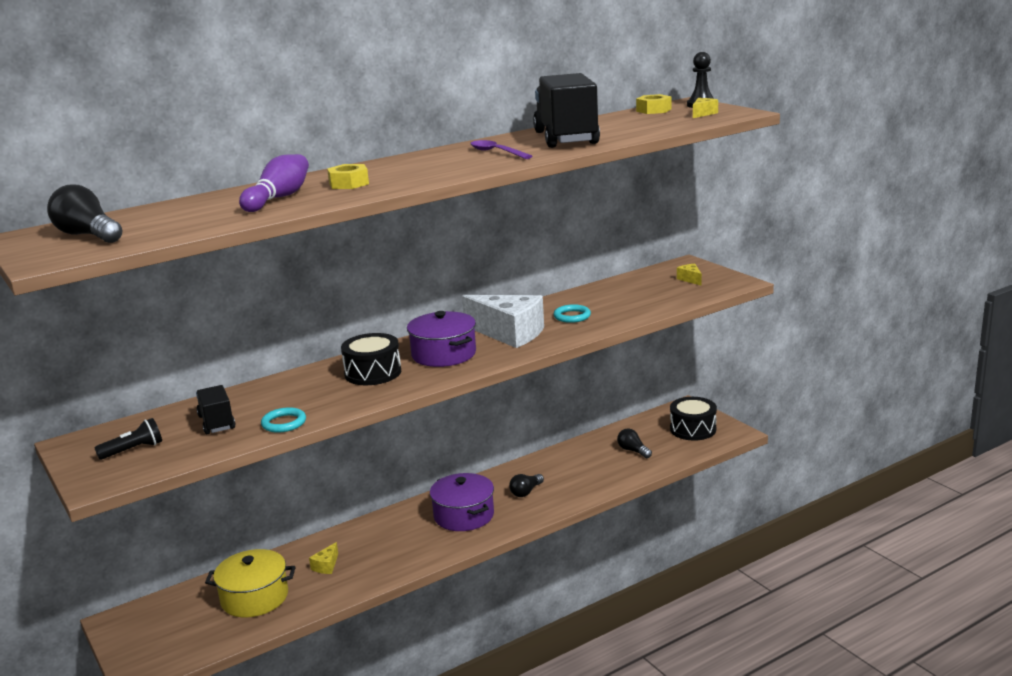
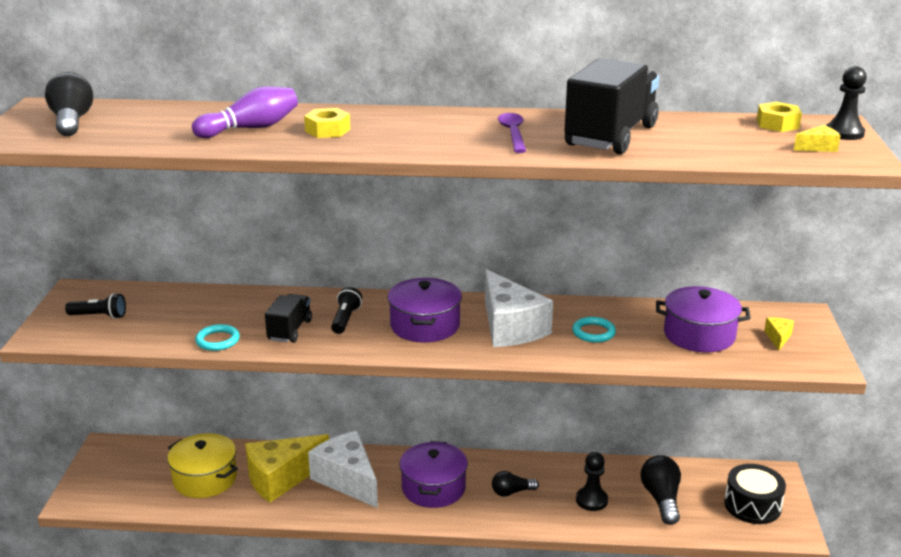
camera: 35 degrees right, 5 degrees up
(216, 422) = (179, 316): black truck -> black truck (290, 330)
(326, 566) = (281, 478): yellow cheese -> yellow cheese, size x2.44
(373, 373) = (345, 319): black drum -> black flashlight
(386, 541) = (347, 480): none -> white cheese
(588, 472) = (591, 500): none -> black pawn
(633, 451) = (661, 499): black light bulb -> black light bulb, size x1.58
(641, 294) = (699, 335): none -> purple pot

